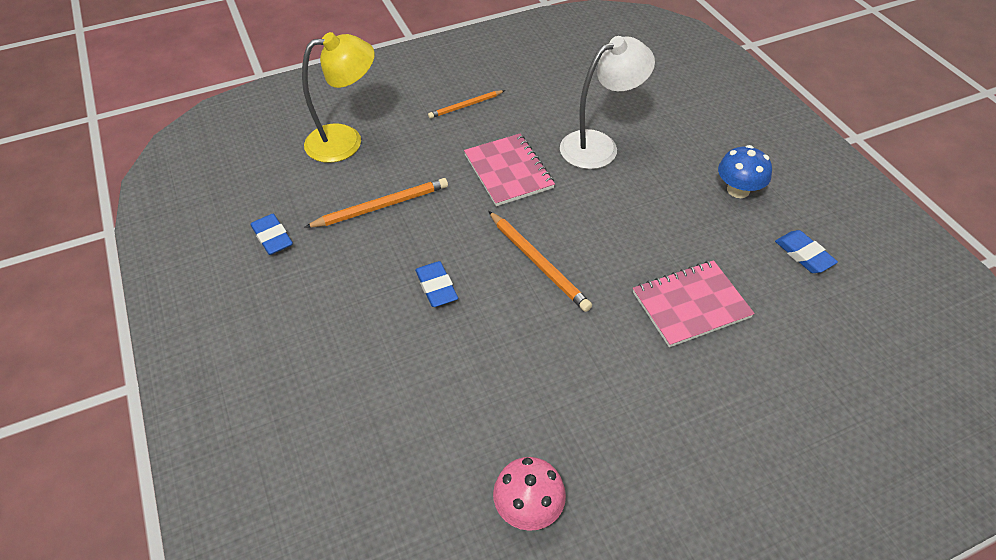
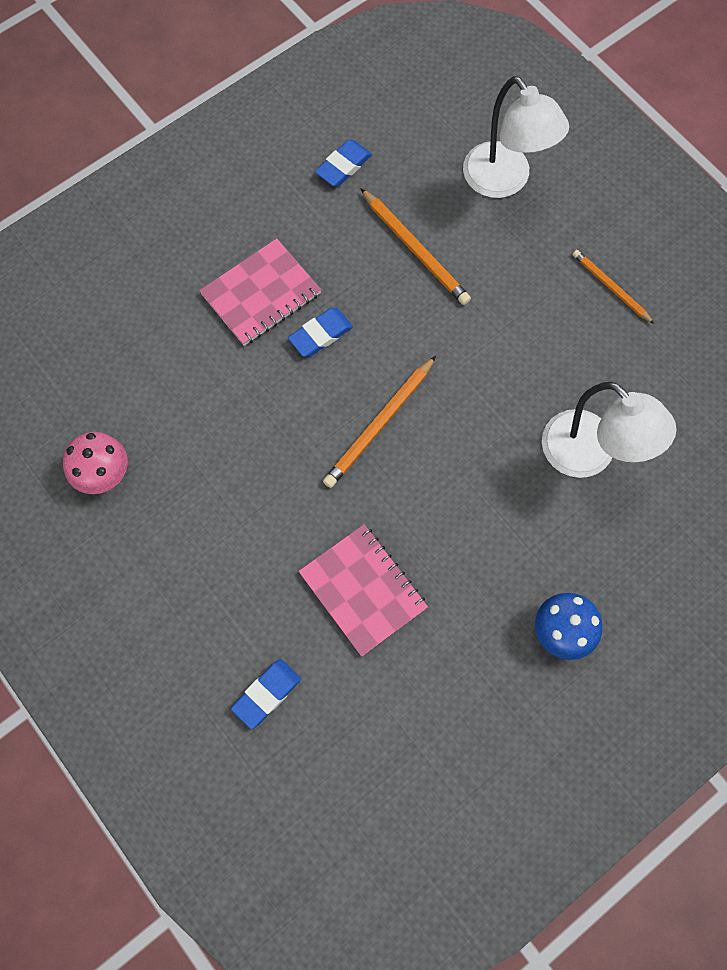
camera: 75 degrees right, 20 degrees up
(346, 141) = (505, 181): yellow lamp -> white lamp
(508, 171) = (510, 363): pink notebook -> pink notebook (261, 294)
(803, 255) = (473, 714): blue eraser -> blue eraser (266, 694)

